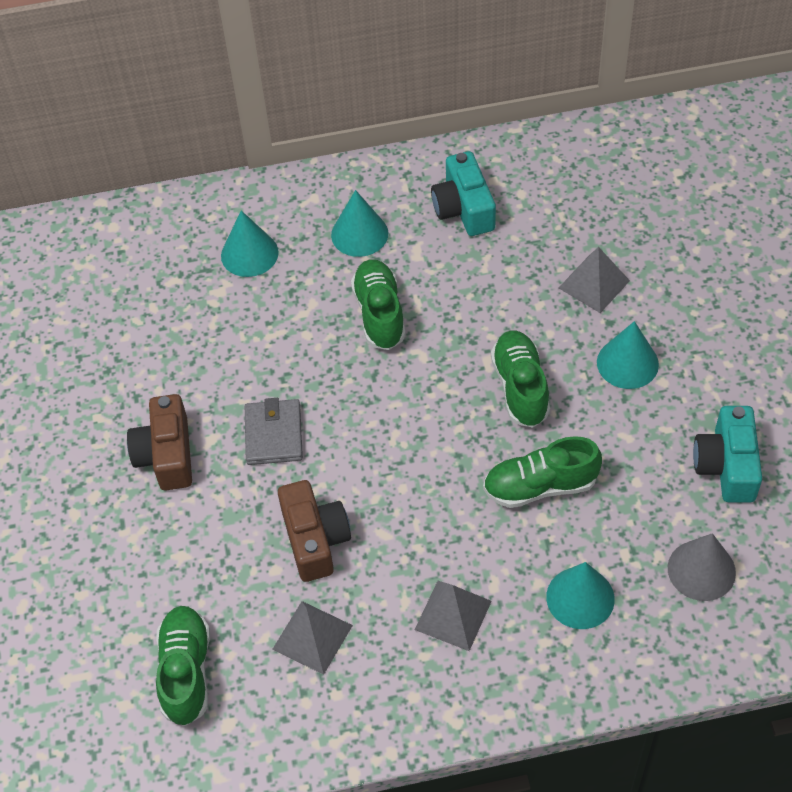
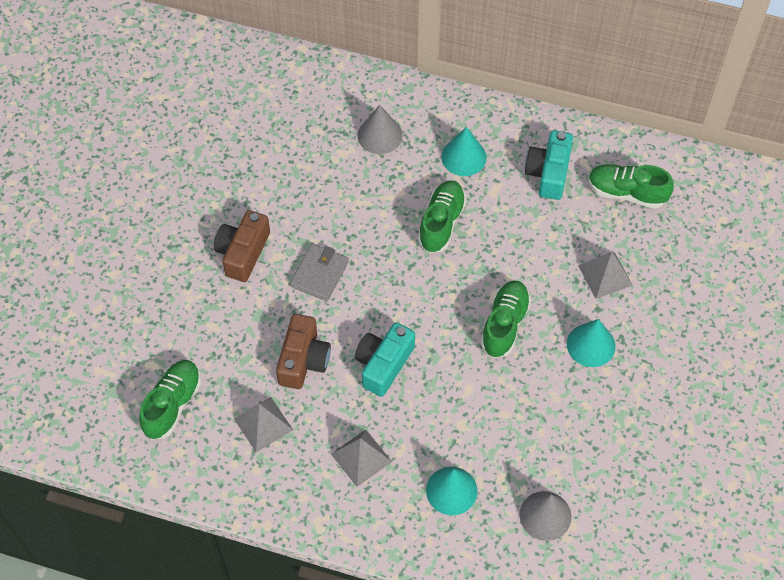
camera: 25 degrees right, 5 degrees up
(249, 254) = (380, 135): turquoise cone -> grey cone
(540, 486) = (473, 401): green shoe -> green shoe (626, 193)
(726, 465) = (611, 453): turquoise camera -> turquoise camera (383, 364)

